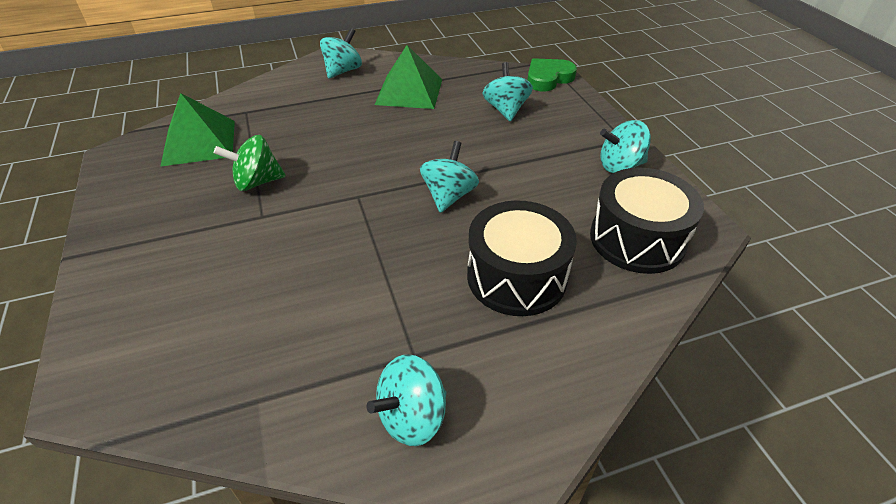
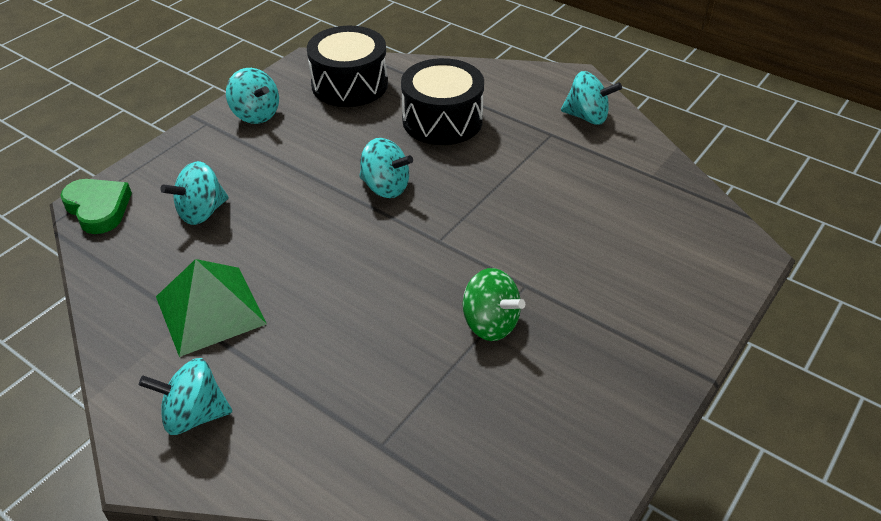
camera: 125 degrees left, 0 degrees up
(199, 142) = (480, 435): green pyramid -> none
(449, 196) = (385, 187): turquoise spinning top -> turquoise spinning top turned 135 degrees counterclockwise
(548, 78) = (98, 208): green heart -> green heart turned 150 degrees counterclockwise

